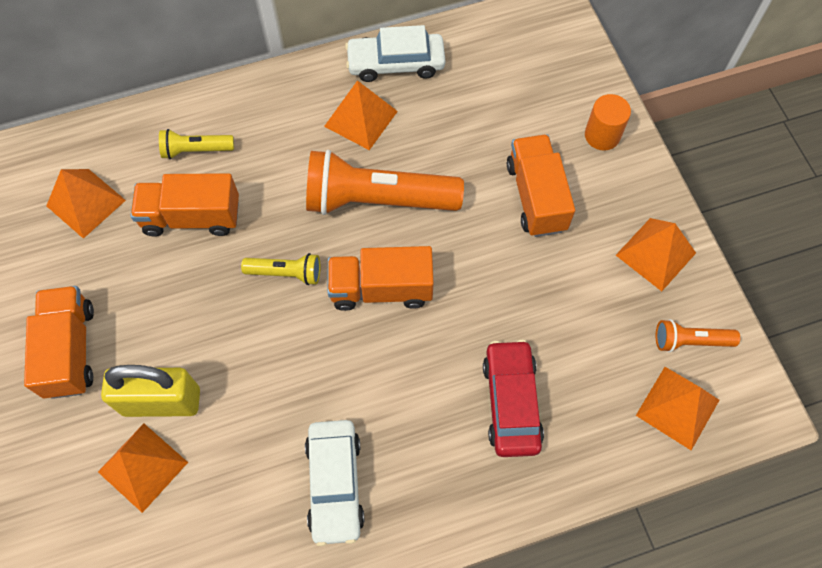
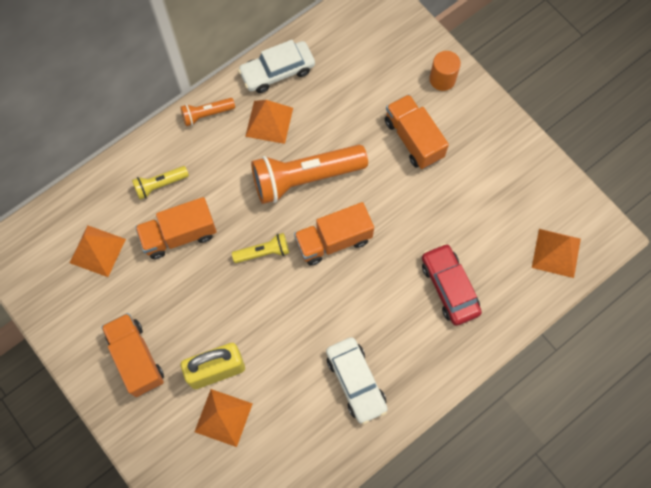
camera: 20 degrees left, 5 degrees up
(655, 254) = (507, 153): orange pyramid -> none
(690, 341) = (549, 205): orange flashlight -> orange flashlight (206, 114)

